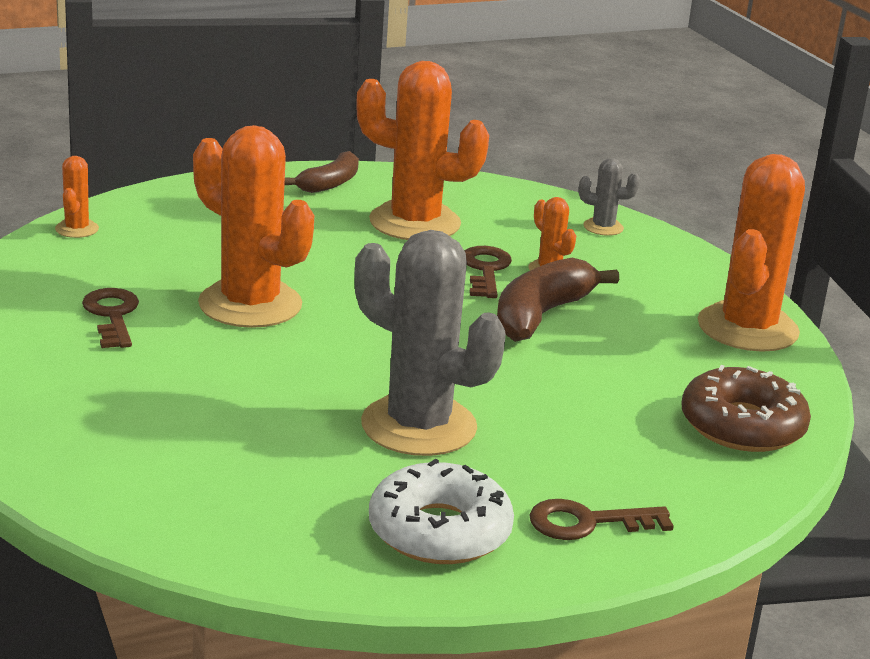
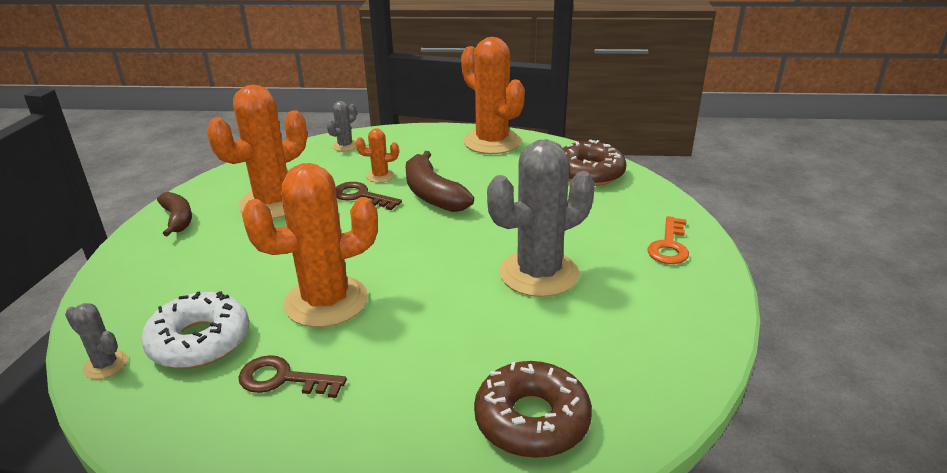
camera: 60 degrees left, 5 degrees up
(77, 229) = (105, 365): orange cactus -> grey cactus
(138, 466) = (532, 420): none -> brown donut
(439, 531) = (664, 299): white donut -> white donut (200, 341)
(587, 522) = (669, 246): brown key -> orange key

